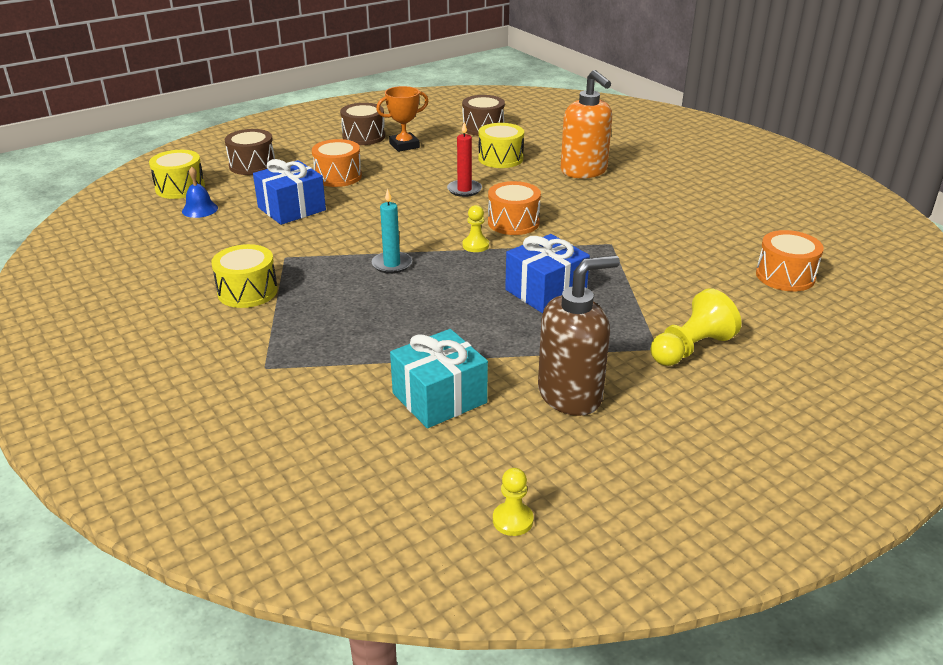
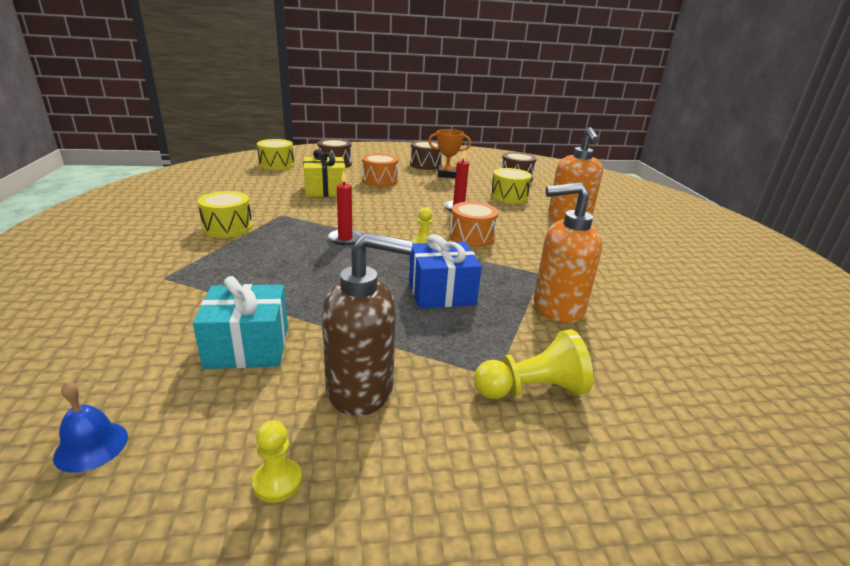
camera: 25 degrees right, 5 degrees down
(200, 209) = (270, 177): blue bell -> blue bell (91, 446)
(292, 209) = (325, 190): blue gift -> yellow gift
(392, 264) = (345, 239): turquoise candle -> red candle
(512, 520) = (146, 502): yellow pawn -> yellow pawn (277, 481)
(652, 274) = (557, 308): none -> orange soap dispenser
(785, 276) = (704, 353): orange drum -> none

